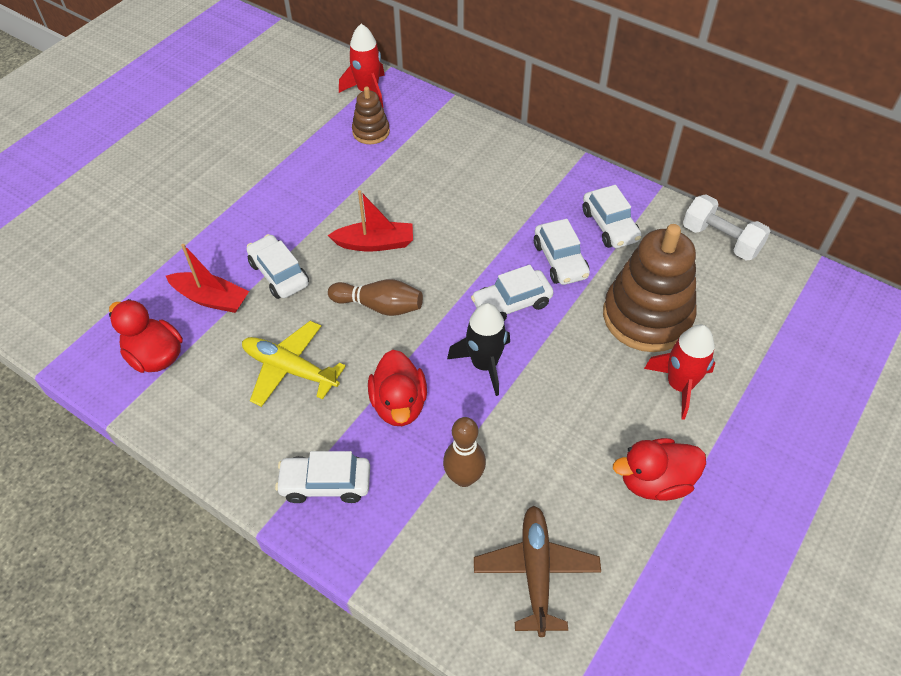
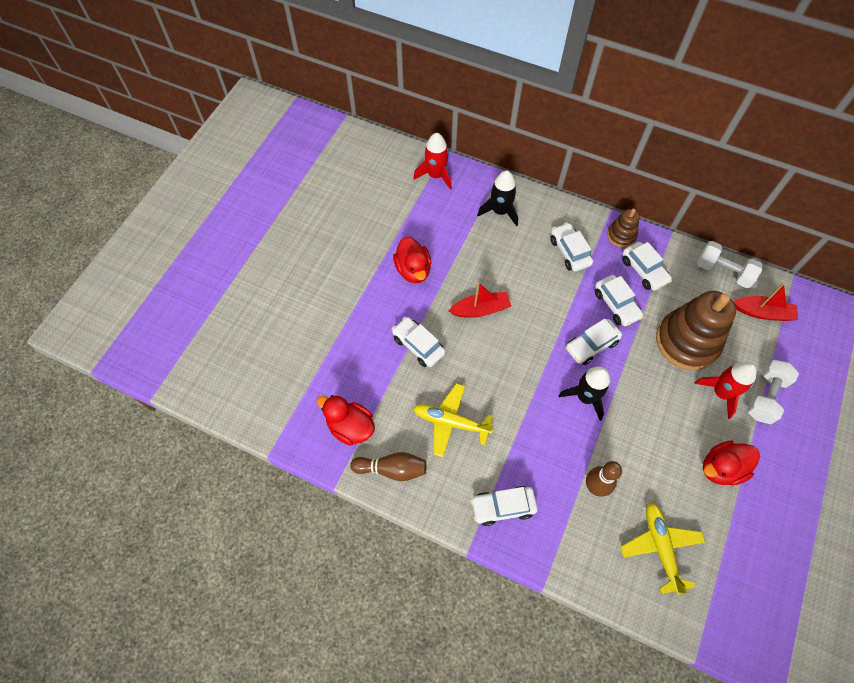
camera: 10 degrees left, 10 degrees up
(211, 299) = (375, 373): red boat -> red boat (762, 312)
(371, 132) = (449, 212): brown stacking toy -> brown stacking toy (621, 235)
(379, 306) = (499, 361): brown bowling pin -> brown bowling pin (392, 469)
(399, 404) = (535, 438): red duck -> red duck (413, 270)
(437, 138) = (500, 211): none -> black rocket
(515, 193) = (569, 252): none -> white car
(536, 571) = (660, 547): brown plane -> yellow plane
(743, 399) = (765, 397): none -> white dumbbell

